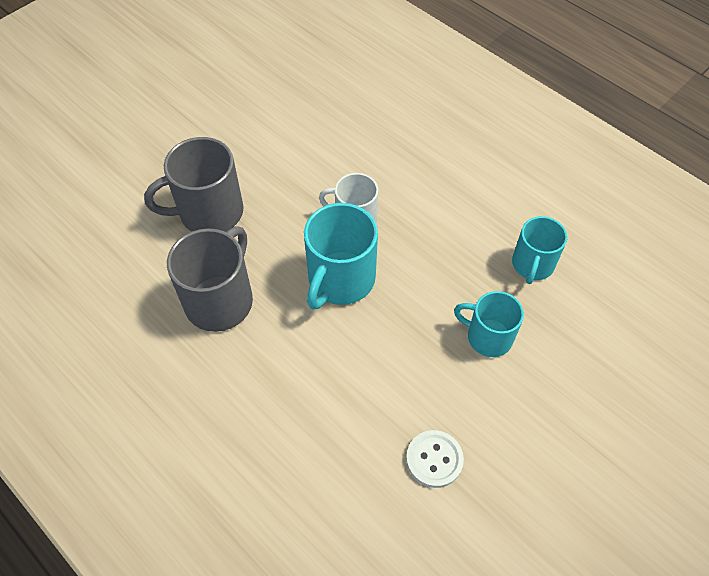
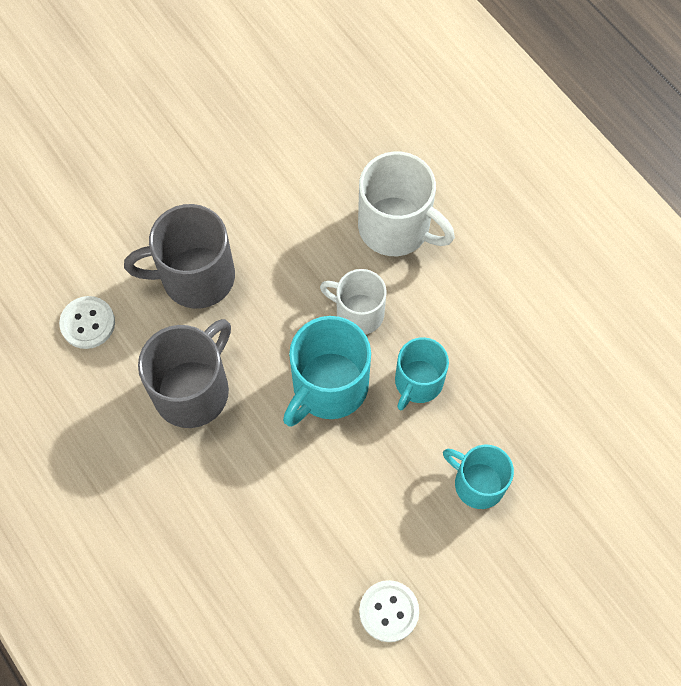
camera: 10 degrees right, 10 degrees up
(118, 261) = (88, 323): none -> white button
(372, 153) = (396, 227): none -> white mug
(532, 265) = (549, 404): turquoise mug -> turquoise mug (418, 382)

